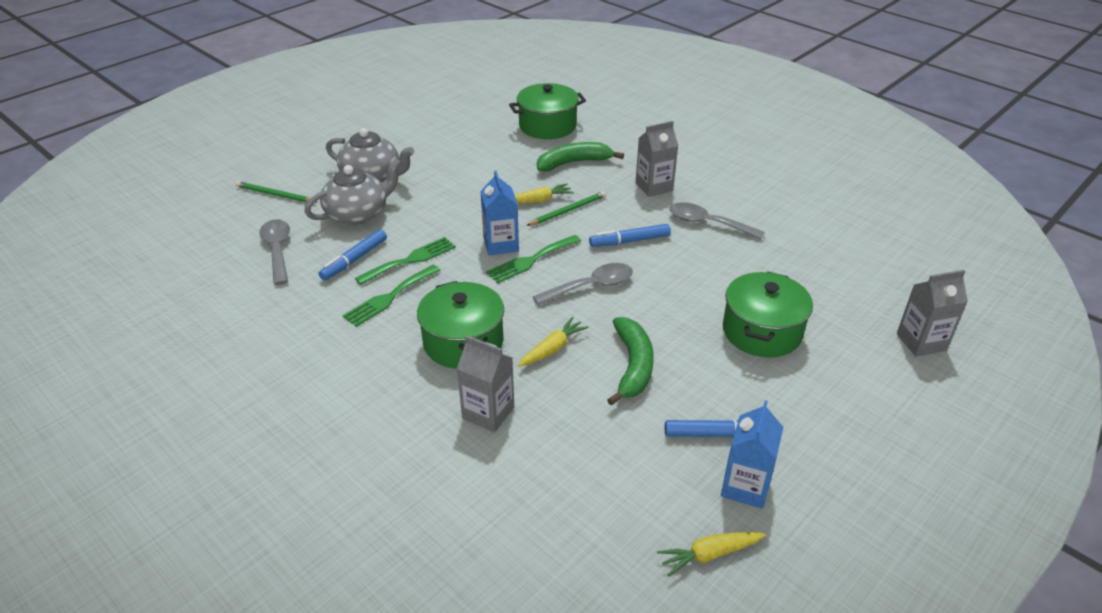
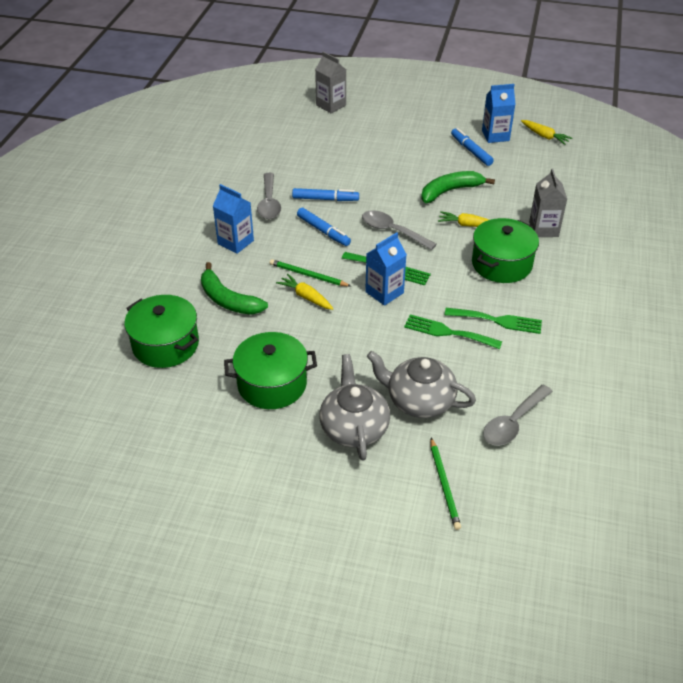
camera: 120 degrees left, 5 degrees up
(354, 260) = (478, 365): blue marker -> blue marker (325, 199)
(654, 187) = (235, 242): grey carton -> blue carton
(762, 331) = (372, 155): green pot -> green pot (272, 384)

